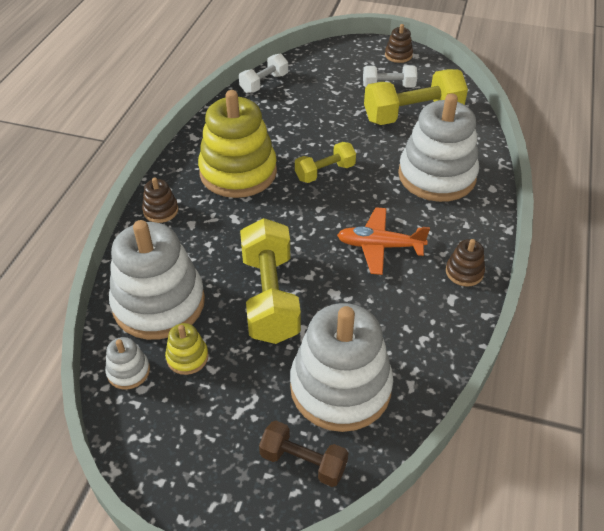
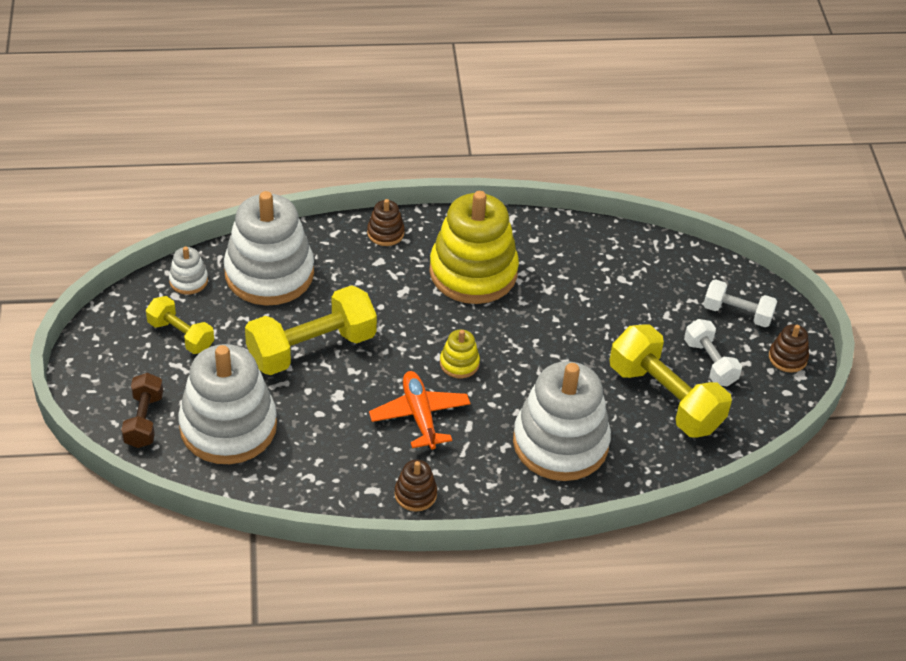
camera: 65 degrees right, 0 degrees up
(187, 357) = (218, 313): yellow stacking toy -> yellow stacking toy (459, 363)
(264, 83) = (642, 246): white dumbbell -> white dumbbell (737, 313)
(325, 172) = (512, 343): yellow dumbbell -> yellow dumbbell (181, 335)

